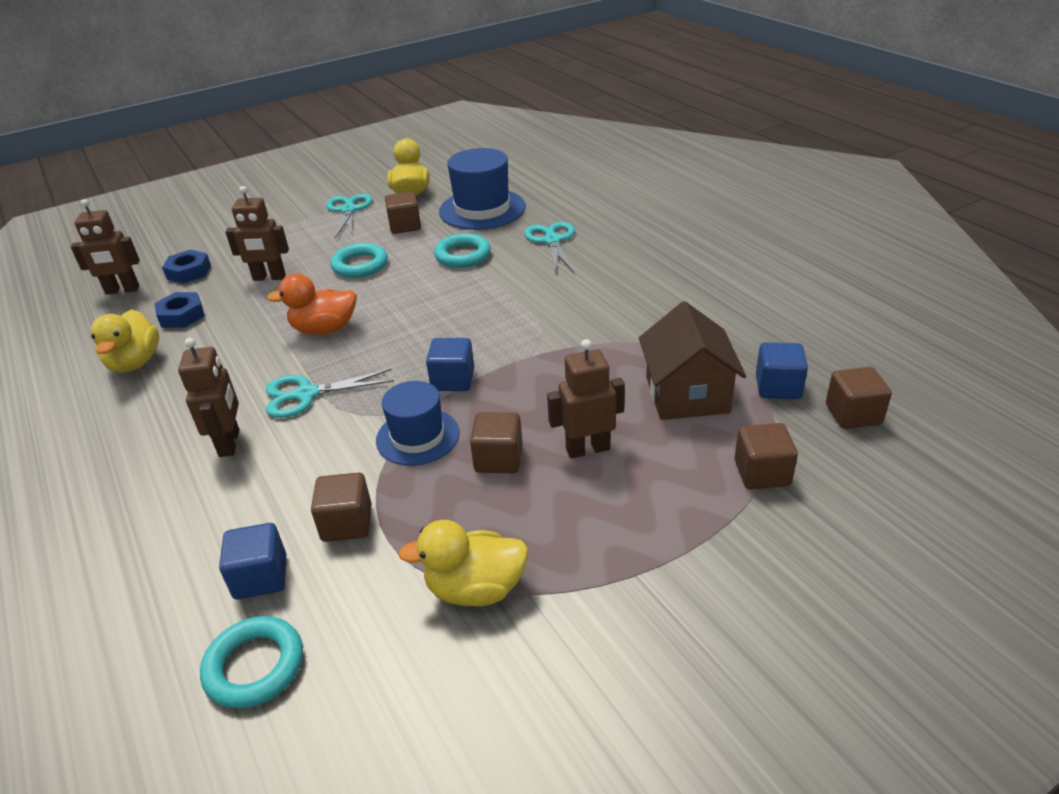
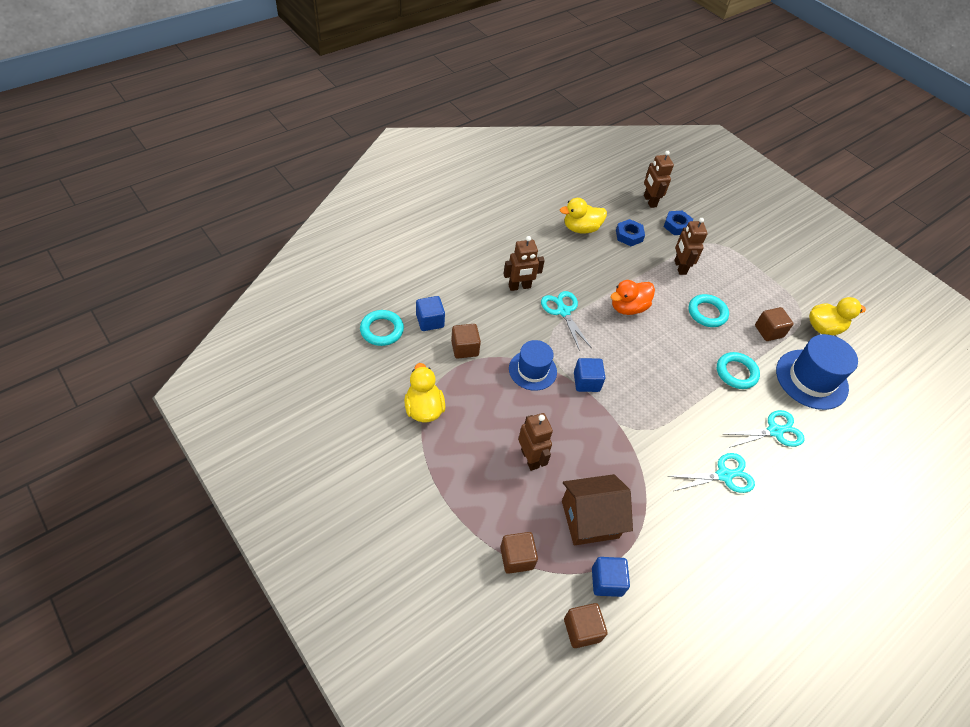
camera: 75 degrees right, 15 degrees up
(324, 329) = (628, 307): orange duck -> orange duck turned 105 degrees counterclockwise
(348, 210) = (782, 293): turquoise scissors -> turquoise scissors (724, 475)
(498, 459) = (517, 412): brown cube -> none

